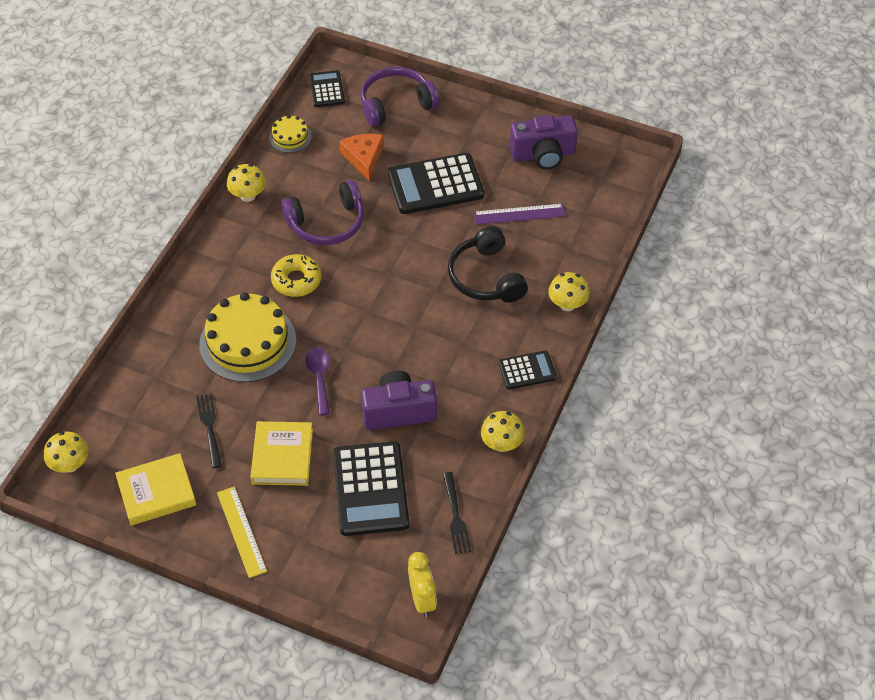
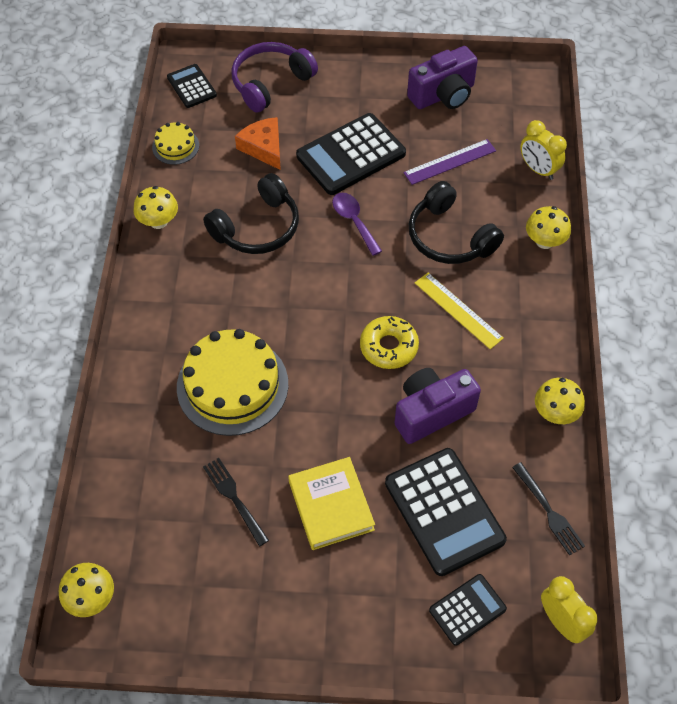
camera: 20 degrees left, 5 degrees up
(156, 492) = (208, 598): yellow book -> none
(241, 531) = (326, 612): yellow ruler -> yellow ruler (458, 310)
(296, 280) = (254, 299): yellow donut -> yellow donut (388, 347)
(319, 378) = (329, 401): purple spoon -> purple spoon (354, 221)
(327, 223) = (257, 227): purple headphones -> black headphones
(527, 370) = (540, 324): black calculator -> black calculator (467, 609)
(594, 242) = (538, 169): none -> yellow clock

